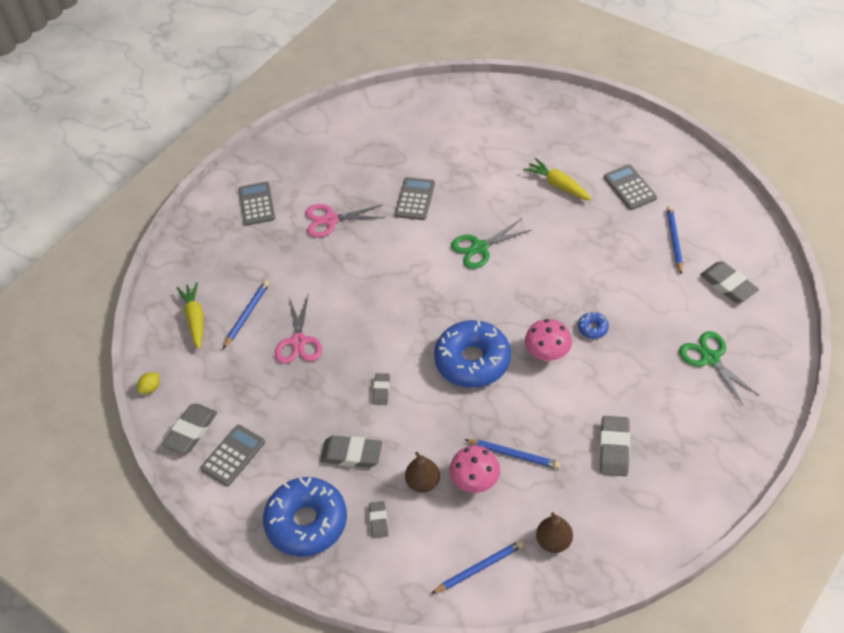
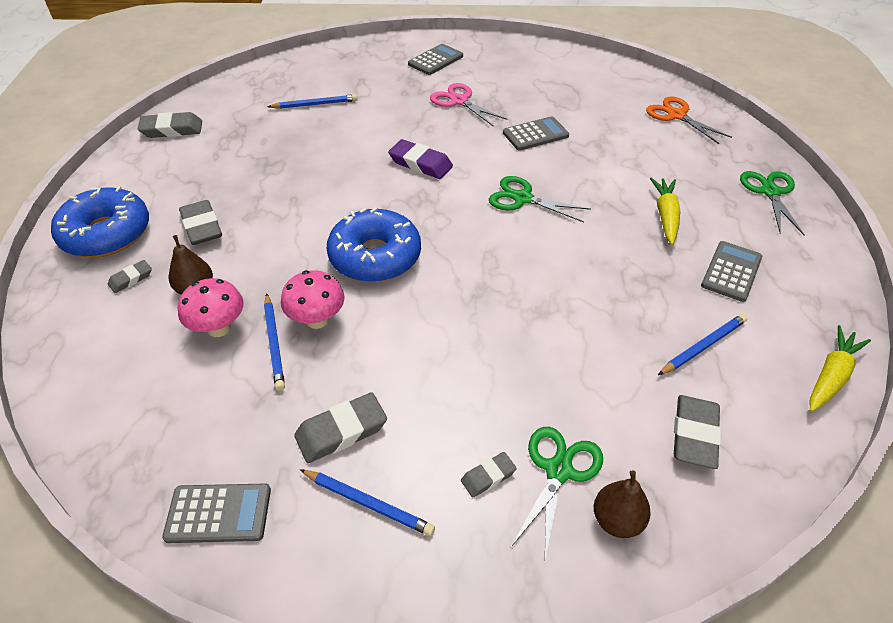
camera: 50 degrees right, 5 degrees down
(151, 388) = (203, 93): yellow lemon -> none
(195, 318) = (289, 83): yellow carrot -> yellow carrot (831, 375)
(233, 455) = (159, 161): grey calculator -> grey calculator (218, 513)
(298, 341) = (309, 142): pink scissors -> none
(381, 390) = (290, 212): grey eraser -> grey eraser (488, 476)
(390, 284) = (420, 163): none -> purple eraser
(463, 110) = (676, 115): none -> orange scissors
(479, 568) = (104, 383): blue pencil -> blue pencil (368, 503)
(547, 354) = (431, 309): pink mushroom -> pink mushroom (317, 320)
(553, 541) = (171, 434): brown pear -> brown pear (617, 520)
(579, 120) = (770, 192): none -> green scissors
(592, 328) = (501, 331): blue donut -> none

